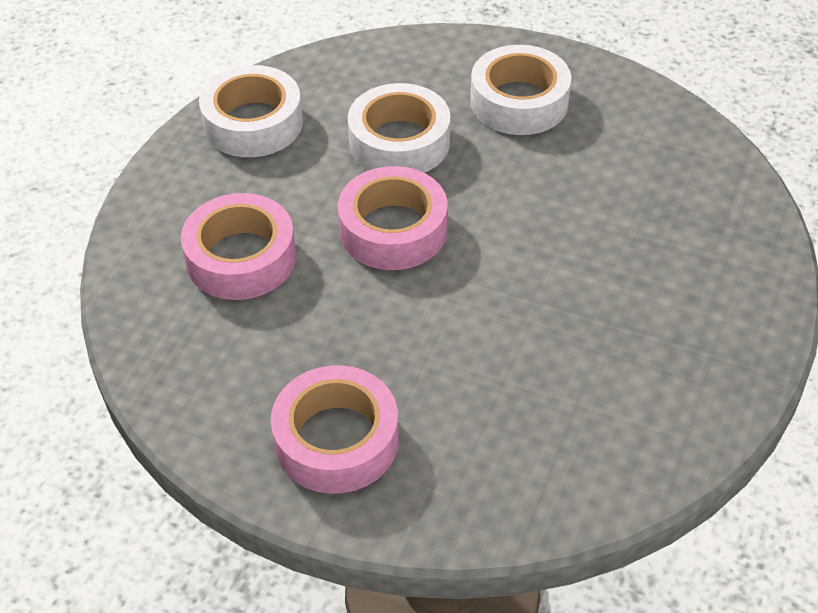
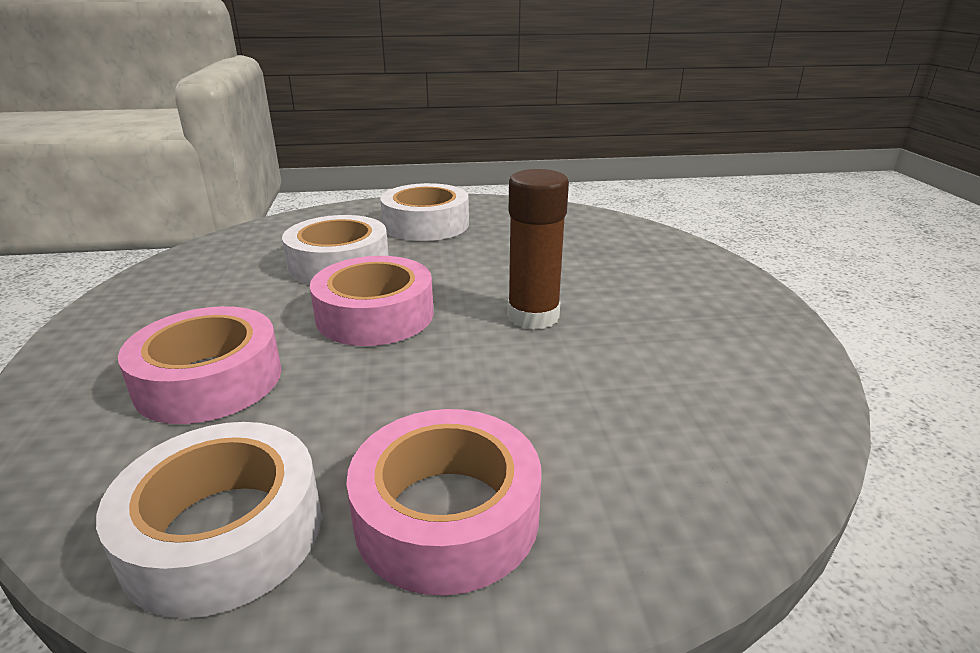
camera: 30 degrees left, 20 degrees down
(253, 123) = (176, 283): white tape -> white tape (224, 532)
(524, 284) = (533, 316): none -> brown glue stick

